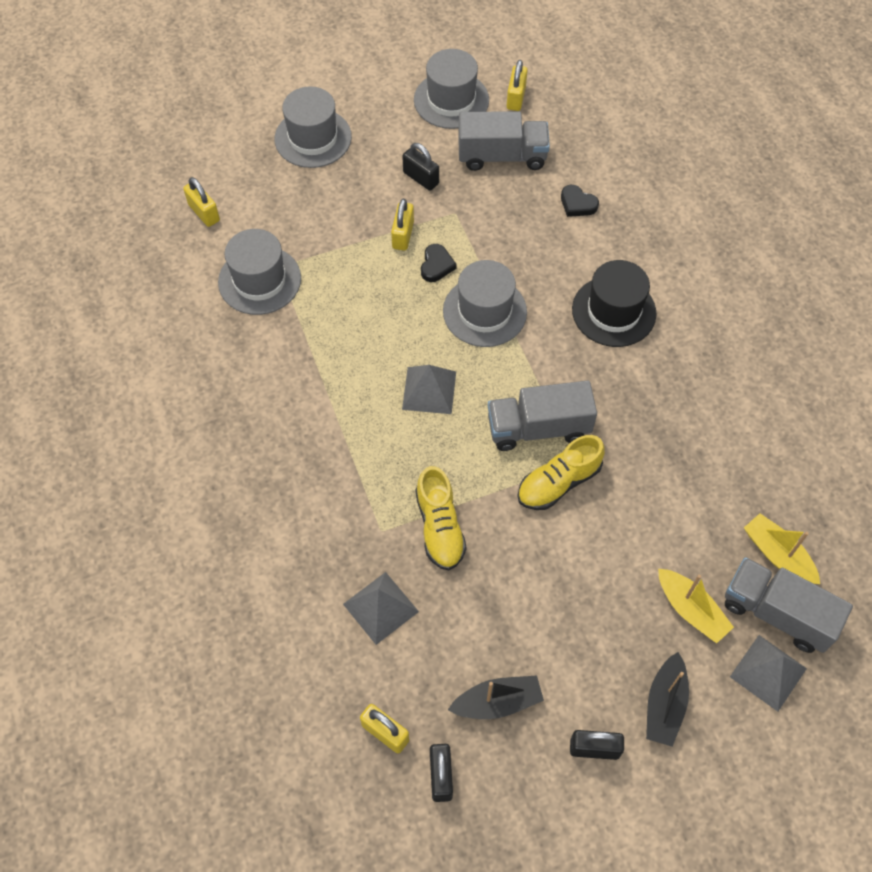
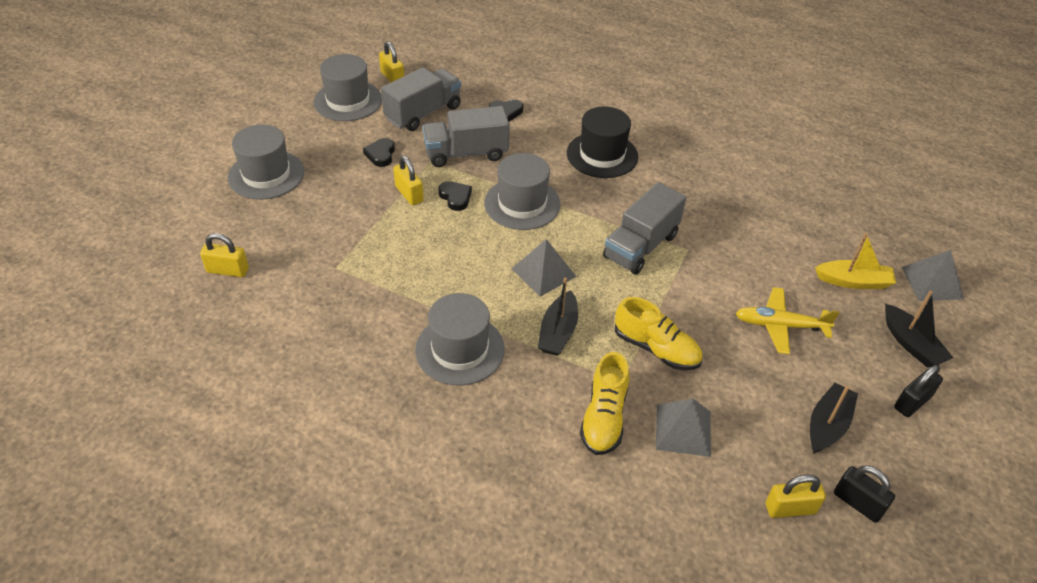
camera: 45 degrees left, 15 degrees down
(259, 280) = (330, 286): grey hat -> grey hat (460, 349)
(381, 451) = (558, 332): none -> black boat
(421, 178) = (381, 154): black padlock -> black heart
(558, 482) = (692, 268): yellow shoe -> yellow shoe (604, 417)
(568, 593) = (780, 326): none -> yellow plane
(777, 613) = (894, 249): grey truck -> grey truck (466, 153)
(778, 555) = (854, 219): yellow boat -> none

